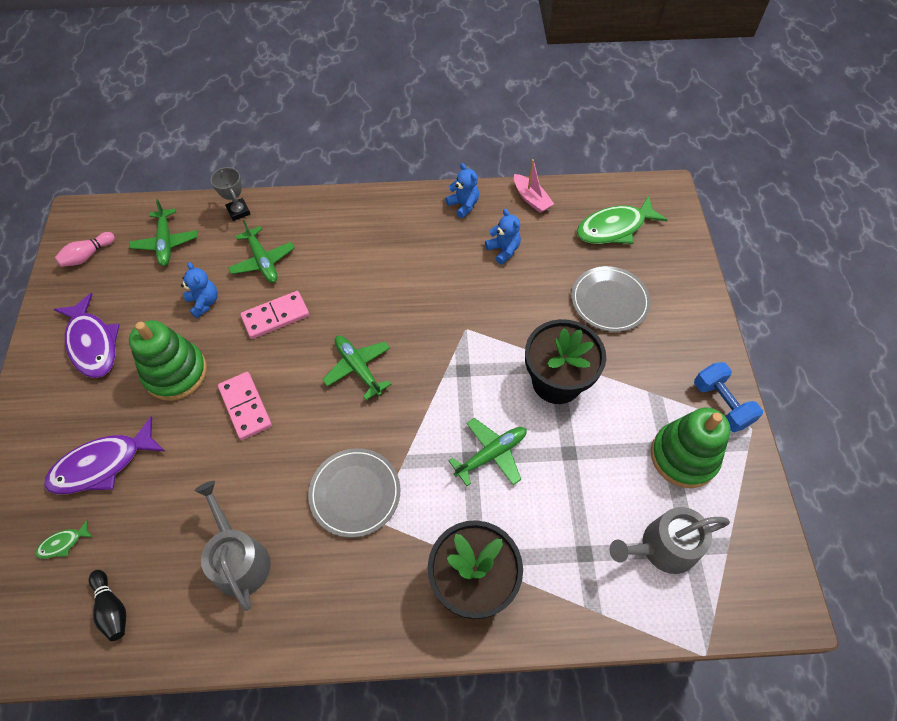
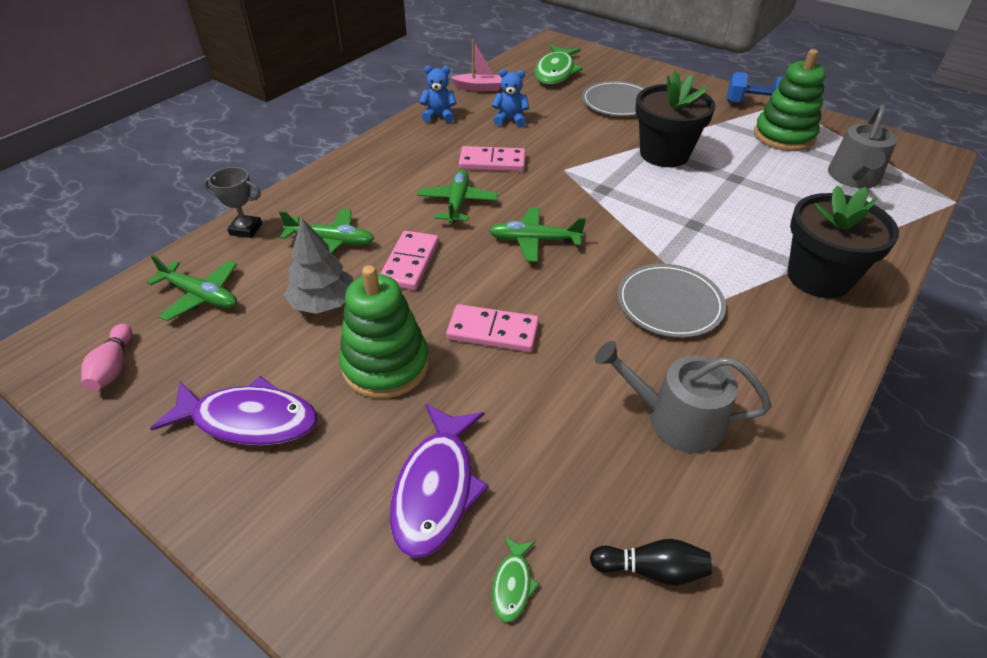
camera: 50 degrees left, 15 degrees down
(204, 302) = (323, 303): blue teddy bear -> grey tree
(432, 279) = (492, 162): none -> pink domino
(491, 454) = (701, 213): green plane -> green plane (457, 203)

